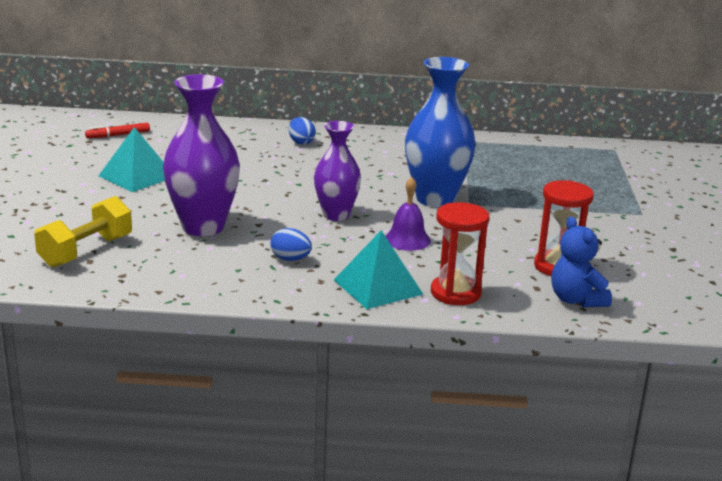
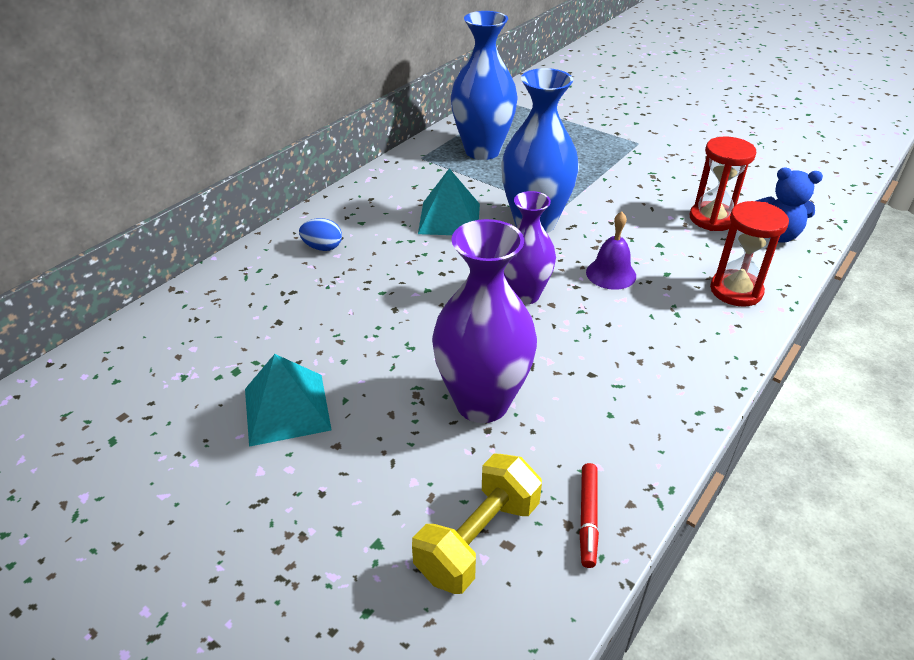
camera: 55 degrees left, 15 degrees up
(86, 251) = (478, 539): yellow dumbbell -> yellow dumbbell turned 60 degrees clockwise
(118, 135) = (136, 381): red marker -> red marker (587, 518)
(290, 259) = (608, 365): blue egg -> none
(378, 287) = (701, 331): turquoise pyramid -> turquoise pyramid (449, 218)
(512, 158) = (482, 151): none -> blue vase

